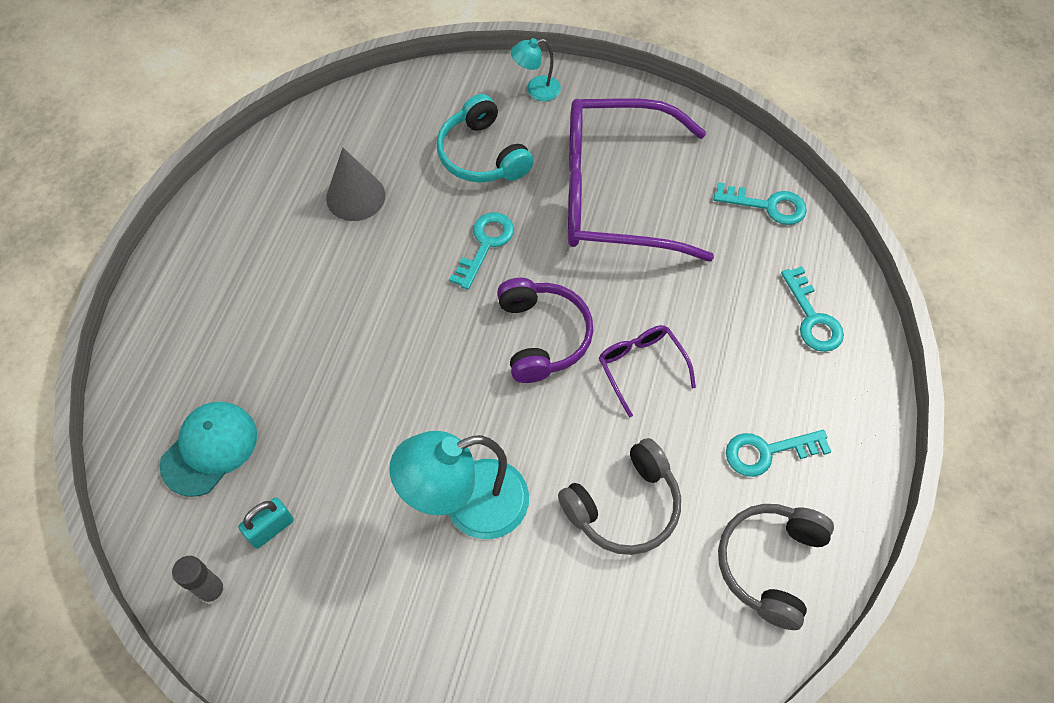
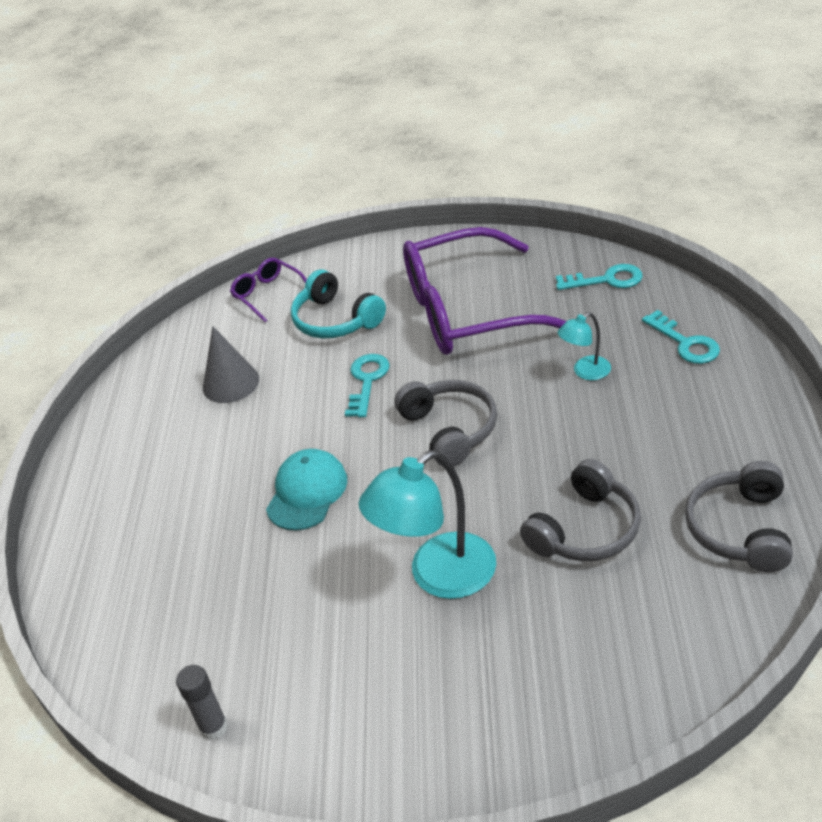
camera: 10 degrees left, 20 degrees down
(209, 449) = (165, 614): turquoise cap -> turquoise cap (307, 492)
(271, 528) = (252, 657): turquoise padlock -> none
(536, 90) = (364, 263): turquoise lamp -> turquoise lamp (585, 372)
(542, 336) = (450, 430): purple headphones -> grey headphones
(641, 367) = (550, 424): purple glasses -> purple glasses (268, 294)
(767, 452) = (695, 448): turquoise key -> none

